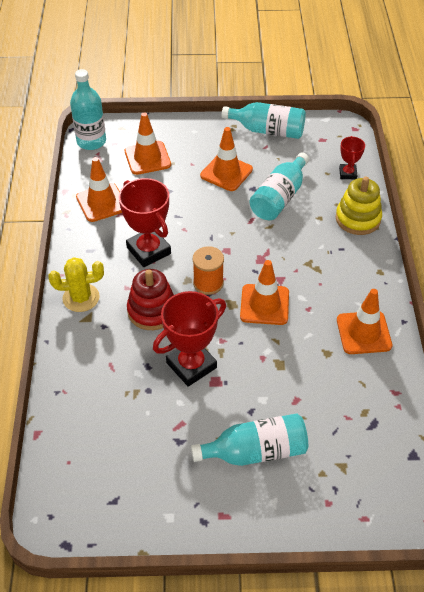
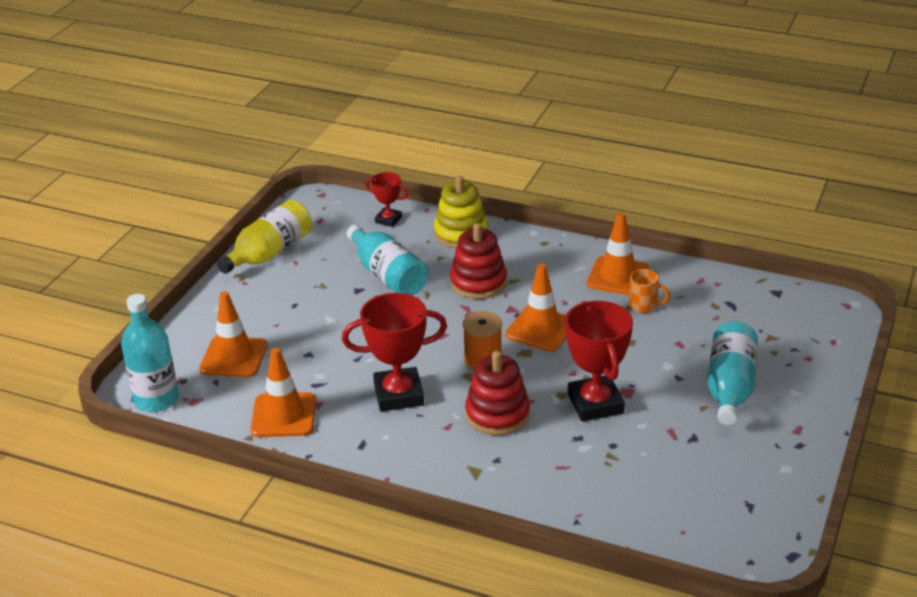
camera: 65 degrees left, 15 degrees down
(81, 298) = (438, 469): yellow cactus -> none
(226, 172) = (315, 302): orange traffic cone -> none
(267, 130) = (269, 253): turquoise bottle -> yellow bottle
(301, 249) = (478, 283): none -> red stacking toy
(334, 362) = (644, 305): none -> orange mug

